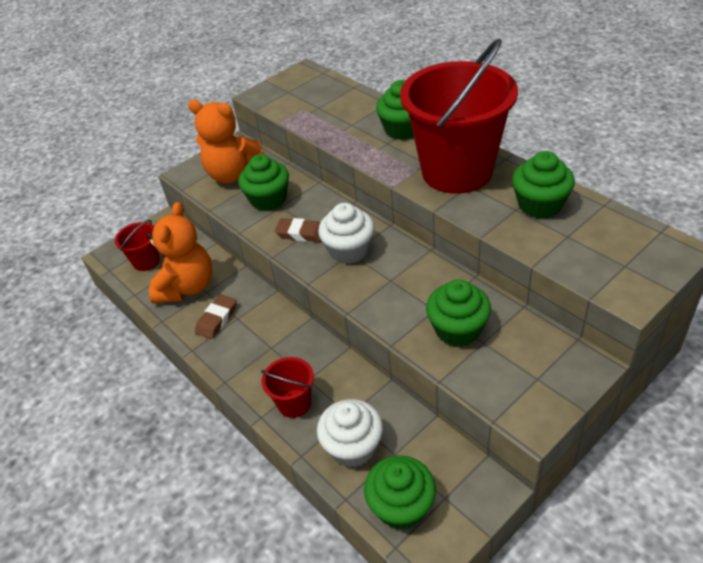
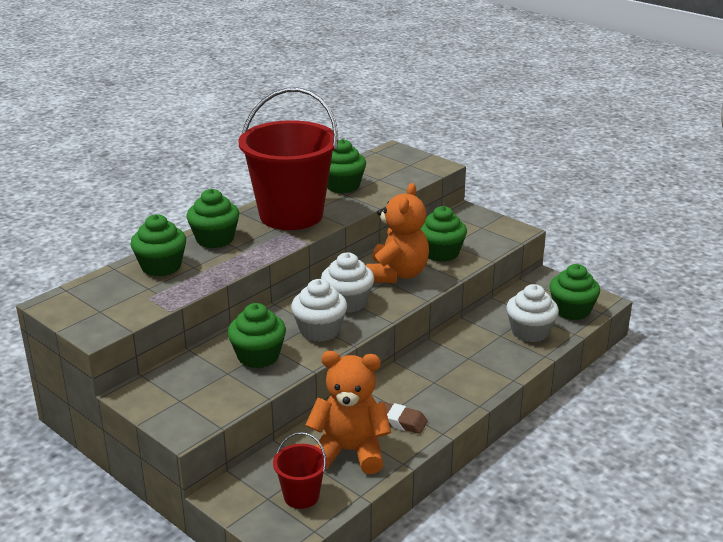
camera: 100 degrees left, 15 degrees down
(233, 174) = (201, 387): orange teddy bear -> orange teddy bear (397, 274)
(294, 403) = (495, 363): red bucket -> none
(301, 233) = (319, 330): brown eraser -> white cupcake
(353, 108) = (161, 266): none -> green cupcake

